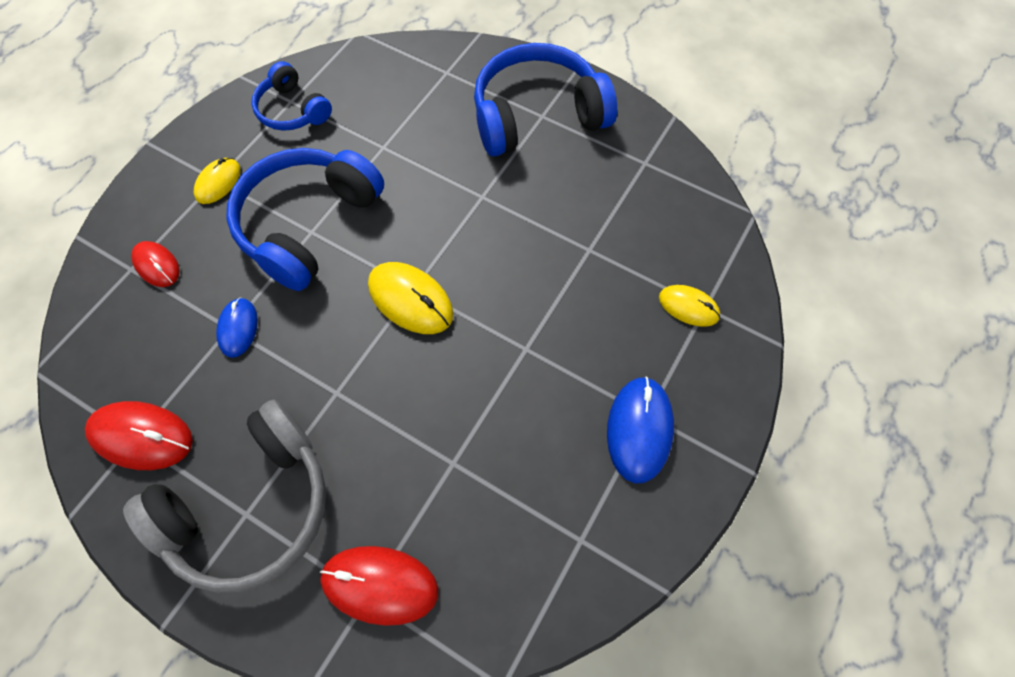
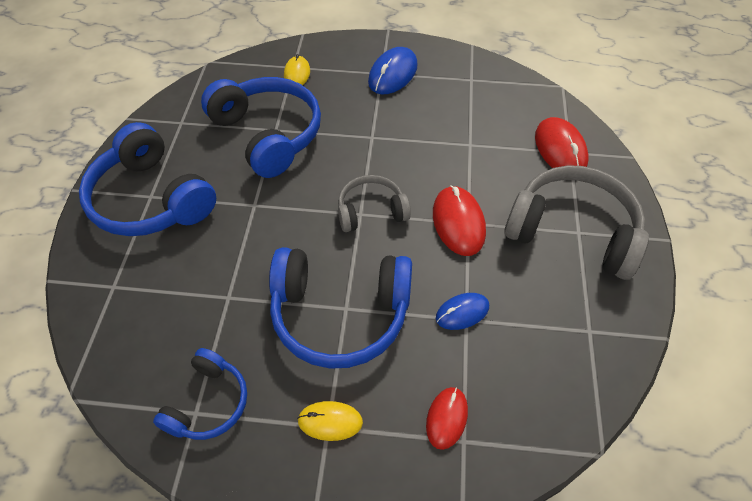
camera: 115 degrees left, 10 degrees down
(141, 436) = (584, 327): red mouse -> red mouse (458, 223)
(410, 300) = (371, 211): yellow mouse -> grey headphones
(584, 239) = (267, 135): none -> blue headphones
(639, 430) = (393, 74): blue mouse -> blue mouse turned 45 degrees counterclockwise

